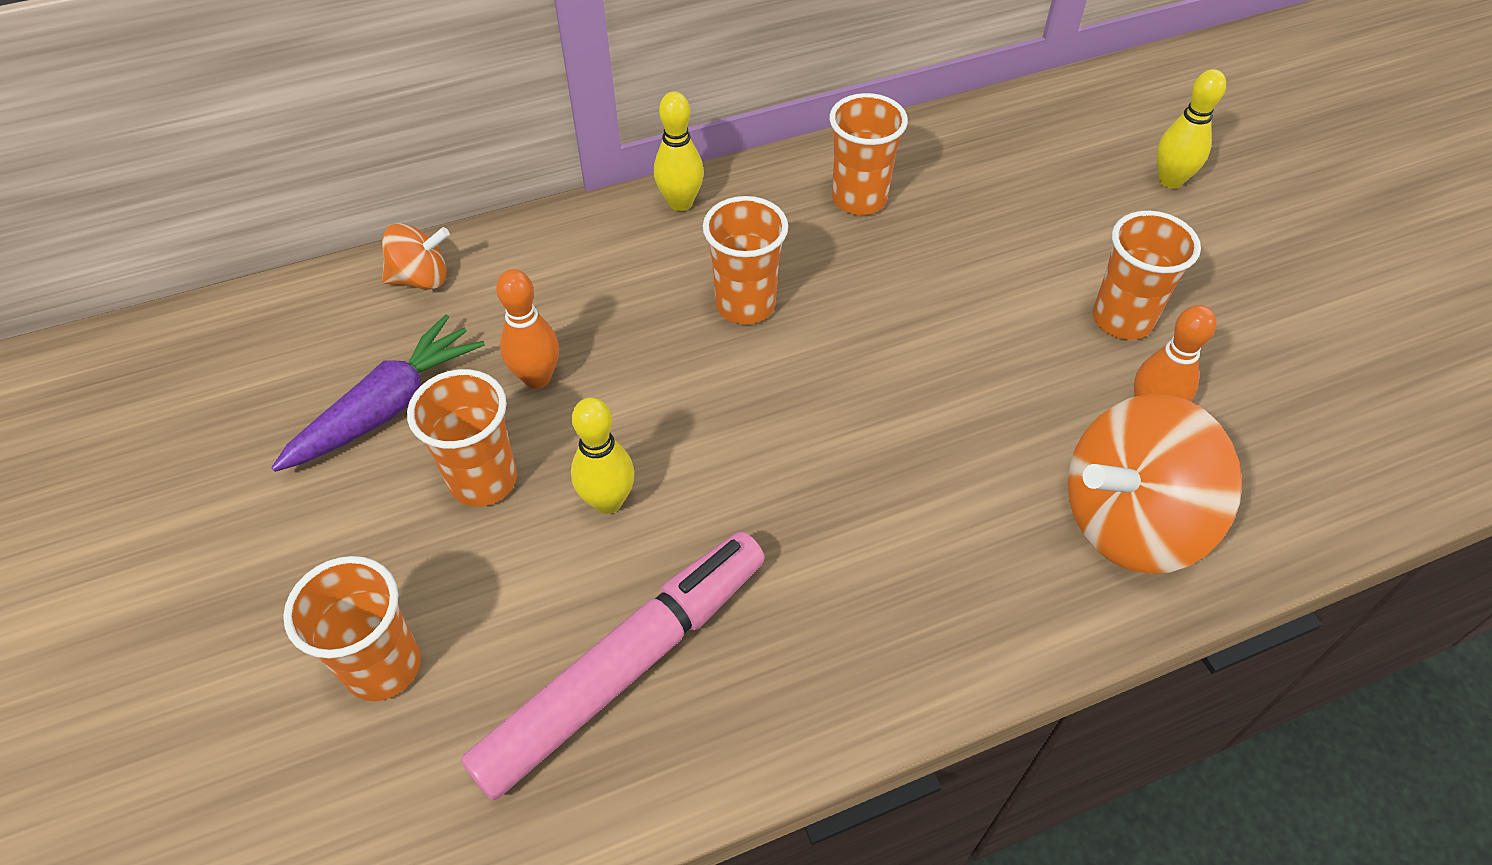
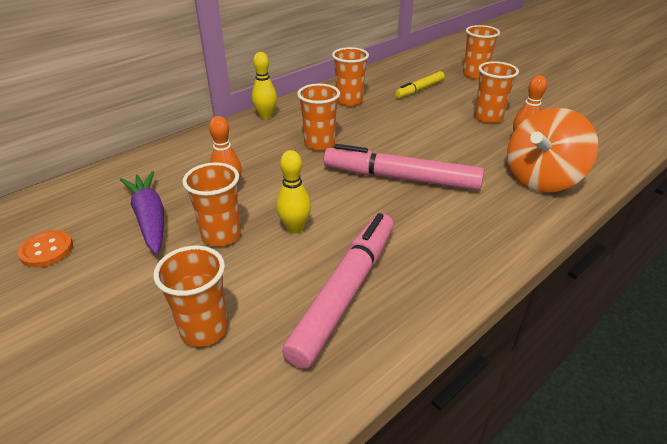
camera: 20 degrees left, 15 degrees down
(218, 430) = (47, 250): none -> orange button
(388, 407) = (150, 218): purple carrot -> purple carrot turned 45 degrees counterclockwise
(421, 279) = (143, 166): orange spinning top -> none
(852, 438) = (400, 178): none -> pink marker
(1022, 199) = (420, 89): none -> yellow marker
(1170, 180) = (474, 74): yellow bowling pin -> orange cup

